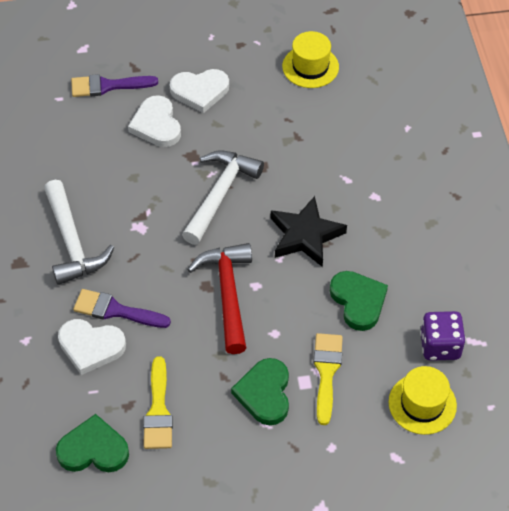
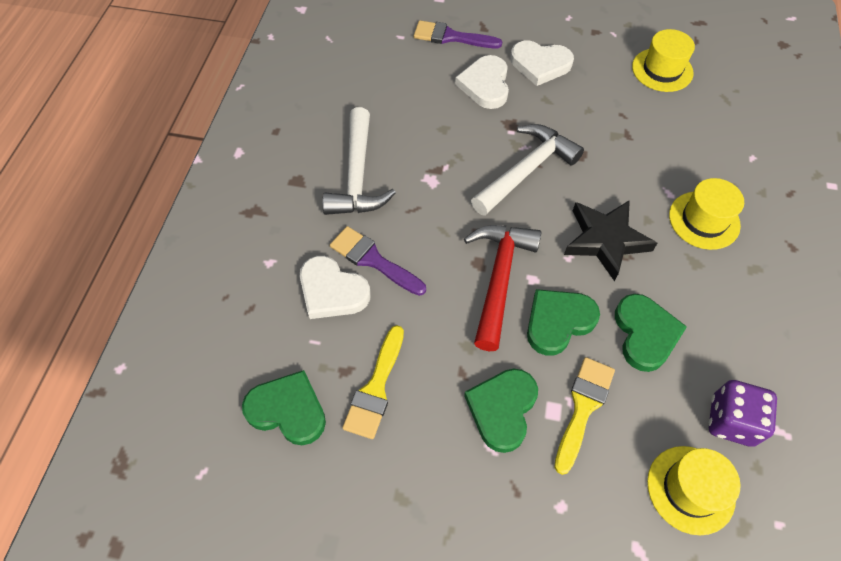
camera: 20 degrees right, 5 degrees up
(287, 313) = (558, 322): none -> green heart
(381, 194) = (704, 220): none -> yellow hat

